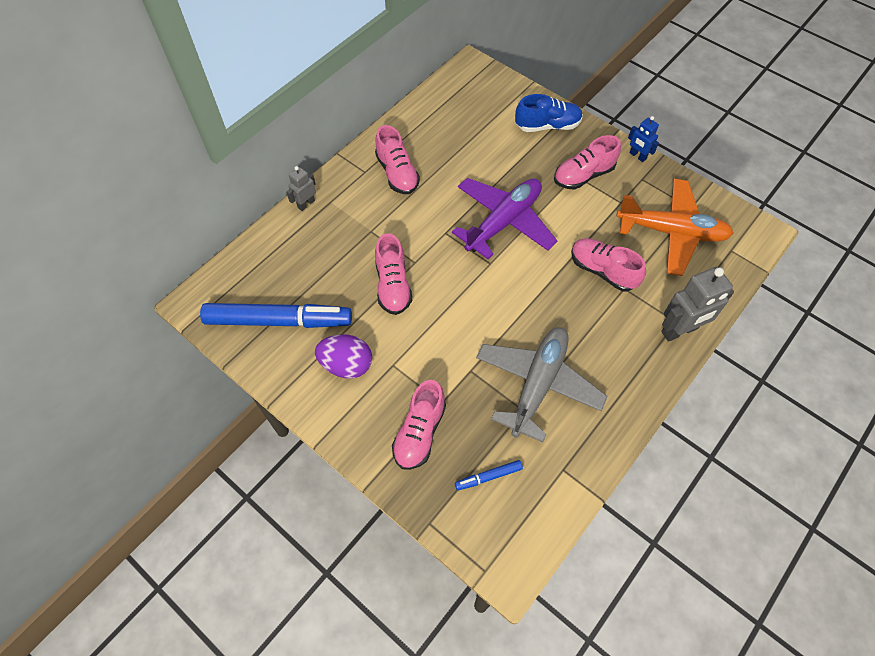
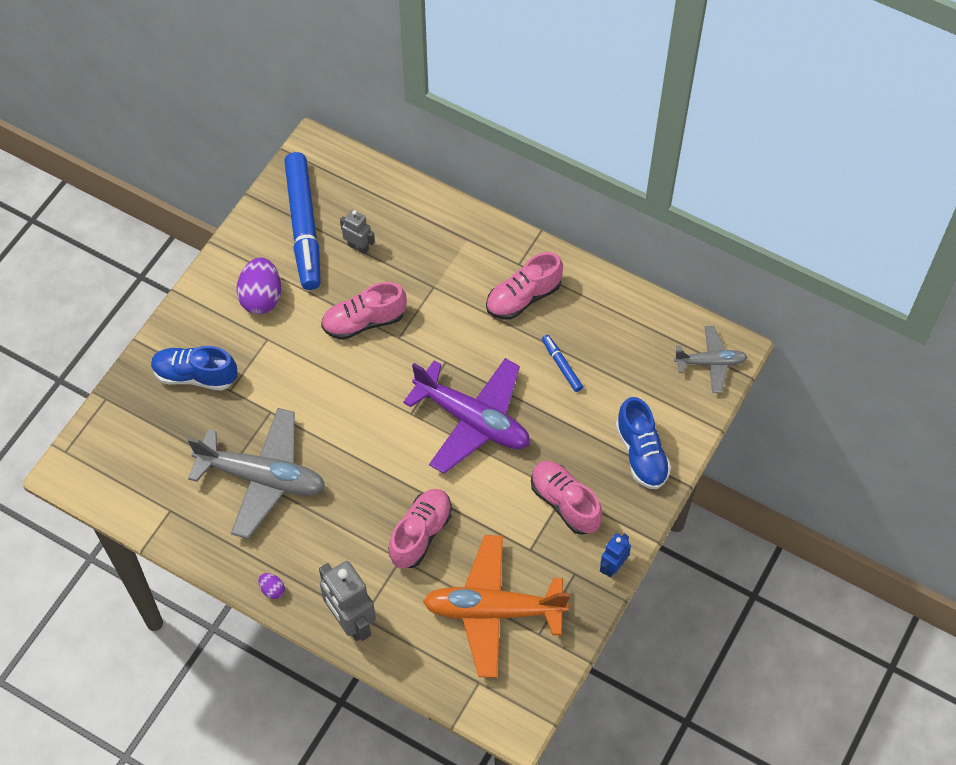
camera: 80 degrees right, 0 degrees up
(306, 204) = (459, 216): grey robot -> grey robot (358, 247)
(419, 432) = (195, 375): pink shoe -> blue shoe
(479, 77) = (710, 363): none -> grey plane
(488, 477) = (155, 443): blue marker -> blue marker (561, 365)
(649, 388) = (272, 590): none -> purple egg
(671, 232) = (493, 610): orange plane -> orange plane turned 90 degrees clockwise

